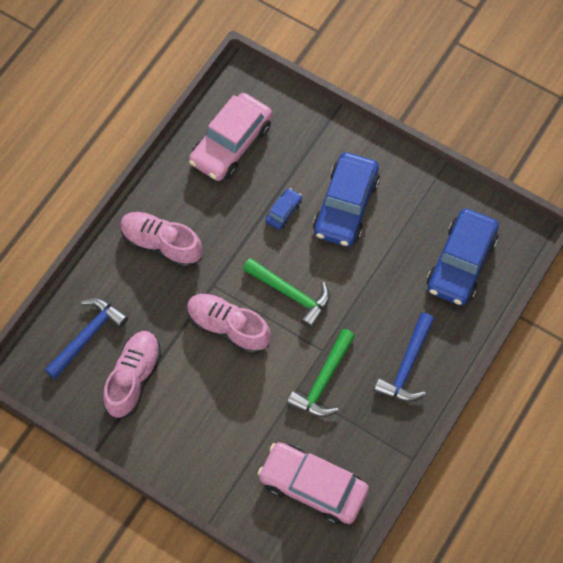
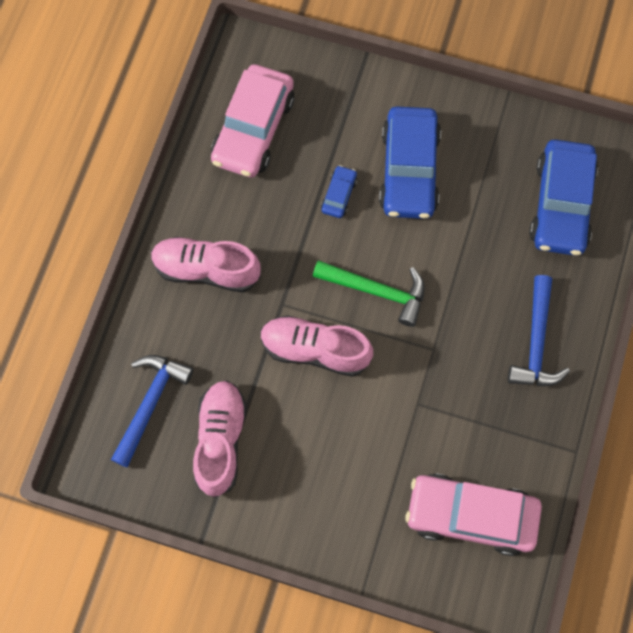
camera: 15 degrees left, 5 degrees up
(323, 381) = (445, 385): green hammer -> none

